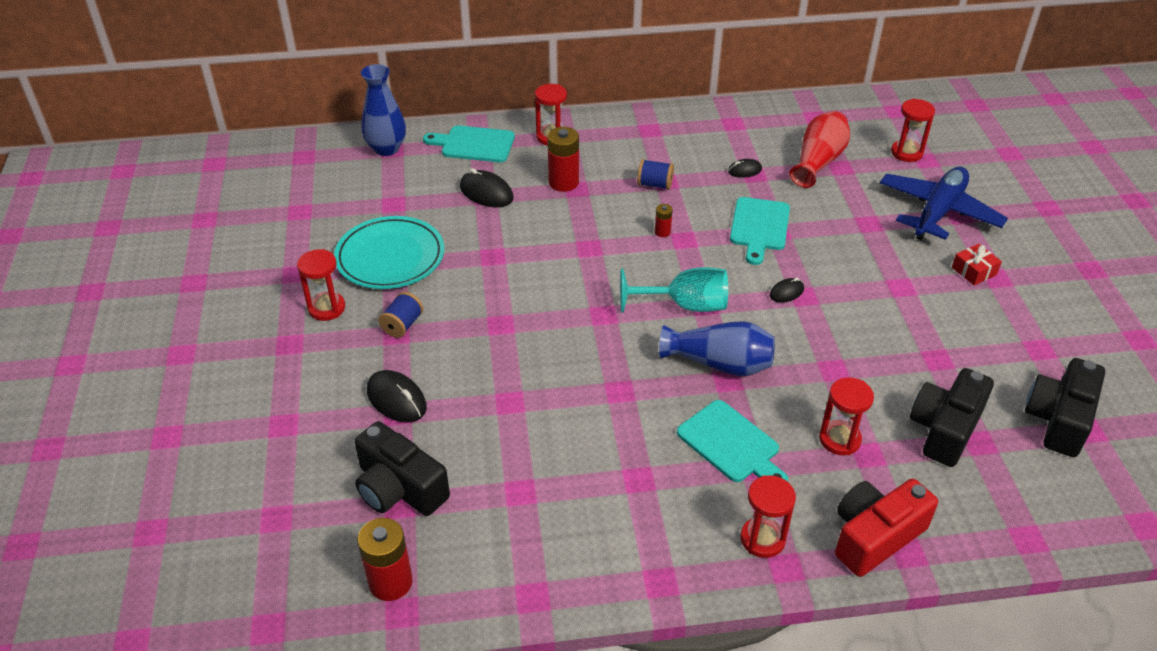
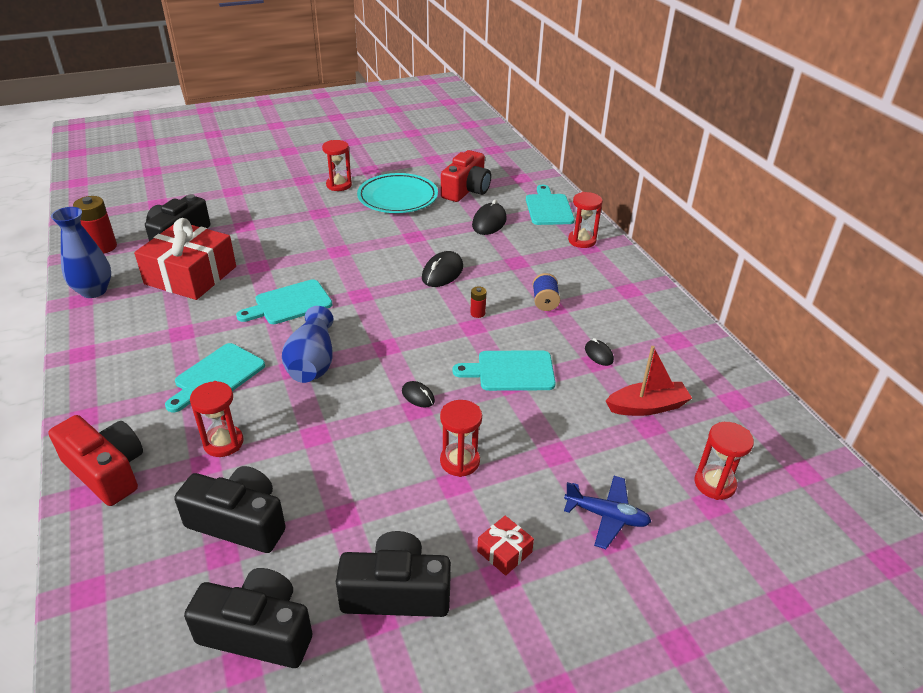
camera: 75 degrees right, 5 degrees down
(386, 148) = (521, 175): blue vase -> blue vase (94, 291)
(396, 399) = (256, 223): black mouse -> black mouse (442, 273)
(400, 197) = (466, 190): none -> red camera
(402, 325) = (328, 213): blue spool -> none
(509, 471) = (191, 275): none -> red gift
(563, 182) = (521, 255): red battery -> none
(604, 376) = (289, 303): none -> turquoise cutting board
(685, 305) = (382, 335): turquoise goblet -> none
(762, 539) = (113, 402): red hourglass -> red hourglass (460, 461)
(818, 162) = (647, 407): red vase -> red boat
(938, 212) = (606, 516): blue plane -> blue plane, size x0.57
(1015, 335) = (396, 592): none -> black camera

